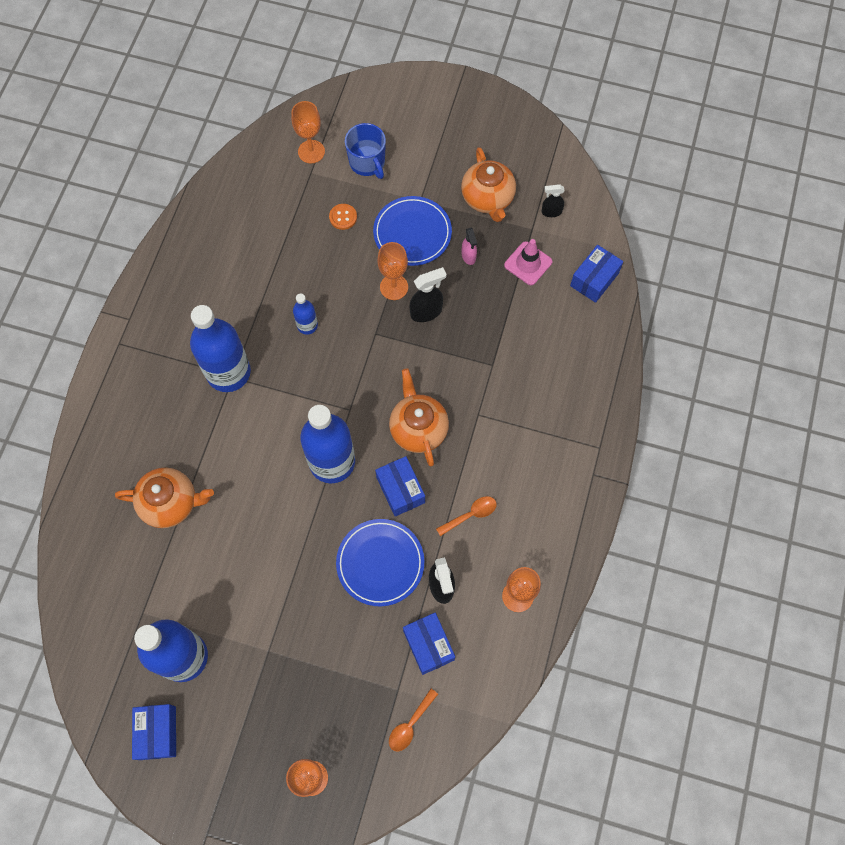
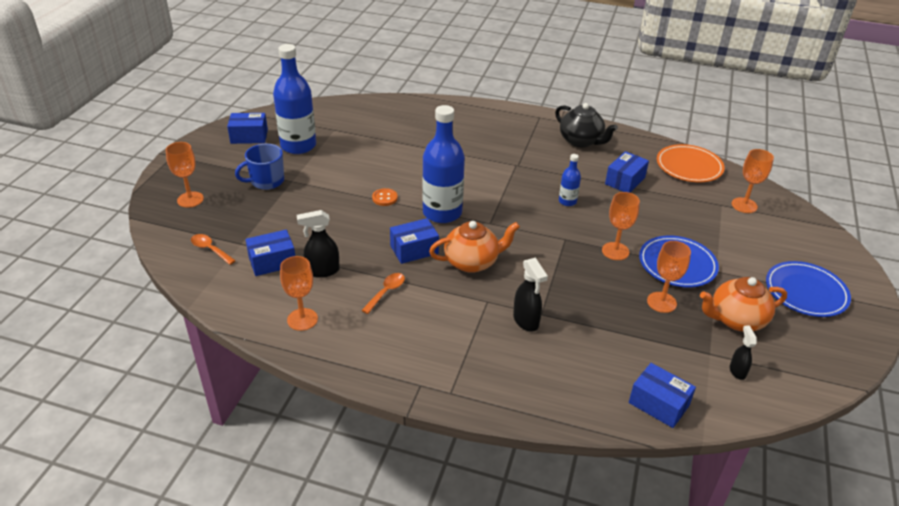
camera: 90 degrees right, 30 degrees down
(171, 503) = (413, 139): orange teapot -> none
(180, 298) = (581, 141): none -> black teapot
(228, 372) = (520, 163): blue bottle -> none
(237, 190) = (689, 166): none -> orange plate
(266, 261) = (625, 181): none -> blue box
(343, 217) = (681, 222): orange button -> orange button (384, 198)
(367, 162) = (746, 238): blue mug -> blue mug (266, 181)
(380, 563) = (350, 237): blue plate -> blue plate (805, 292)
(426, 312) = (593, 271): black spray bottle -> black spray bottle (526, 321)
(468, 256) = (661, 302): pink spray bottle -> orange goblet
(471, 514) = (386, 292): orange spoon -> orange spoon turned 120 degrees counterclockwise
(528, 263) = (665, 347): pink traffic cone -> none

